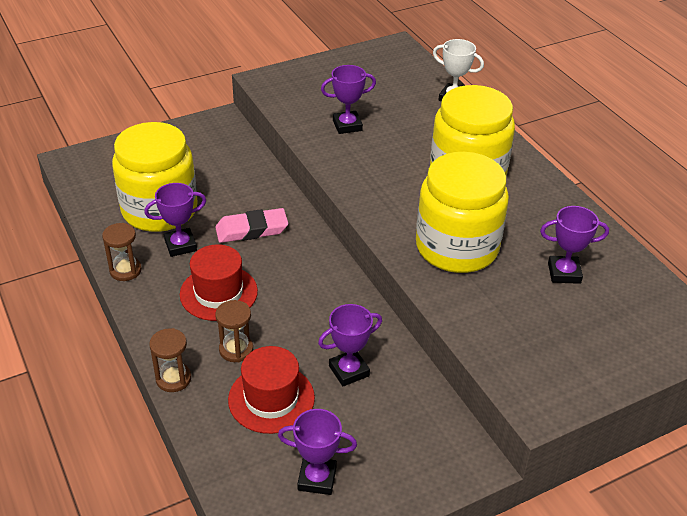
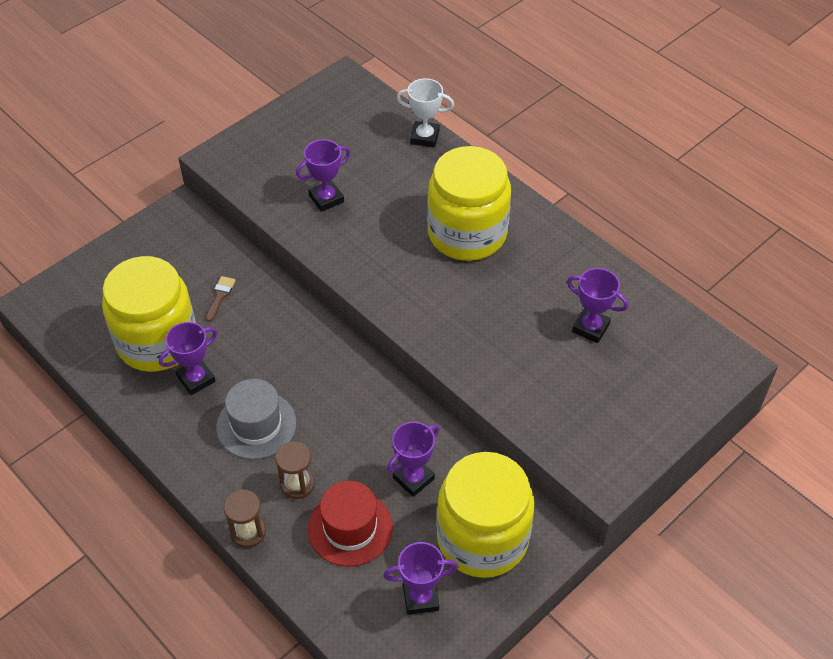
camera: 15 degrees left, 10 degrees up
(125, 270) = (151, 423): brown hourglass -> none
(218, 293) = (256, 425): red hat -> grey hat
(229, 188) = (220, 296): none -> brown brush
(252, 230) = (263, 342): pink eraser -> none
(457, 247) = (482, 323): yellow jar -> yellow jar (482, 538)
(564, 273) = (590, 328): purple trophy -> purple trophy turned 45 degrees clockwise

